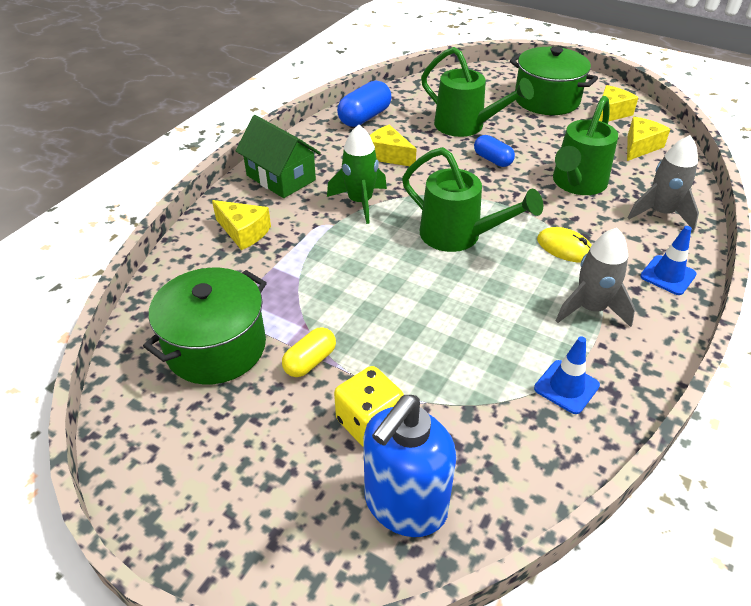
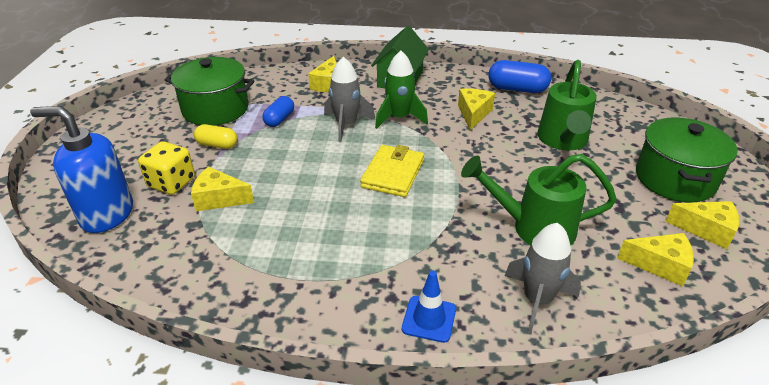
camera: 65 degrees right, 5 degrees down
(430, 380) = (219, 199): none -> yellow cheese
(458, 236) = (393, 174): green watering can -> yellow wallet
(492, 160) = (523, 167): blue capsule -> blue capsule (279, 119)
(564, 248) = (421, 238): yellow mouse -> none
(566, 387) = (239, 271): blue traffic cone -> none
(590, 309) = (344, 269): grey rocket -> grey rocket (346, 125)

